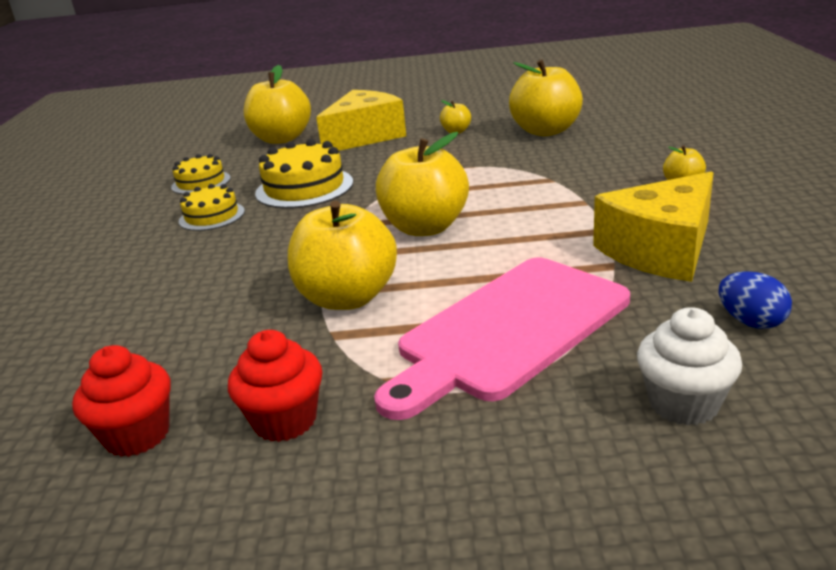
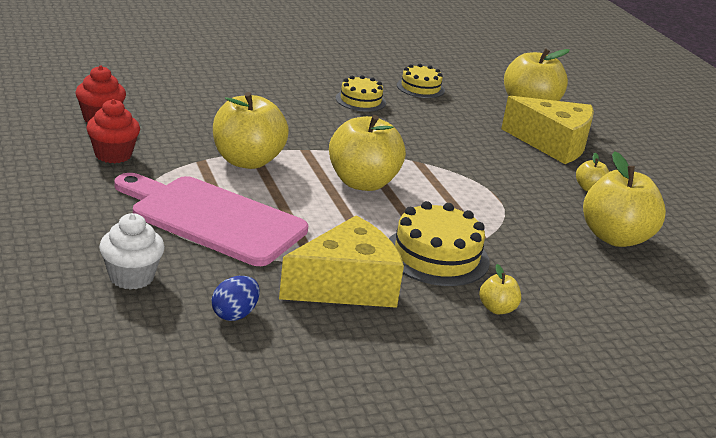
camera: 65 degrees right, 0 degrees up
(304, 188) = (424, 128): yellow cake -> yellow cake (436, 256)
(660, 250) = (346, 285): yellow cheese -> yellow cheese turned 120 degrees clockwise

